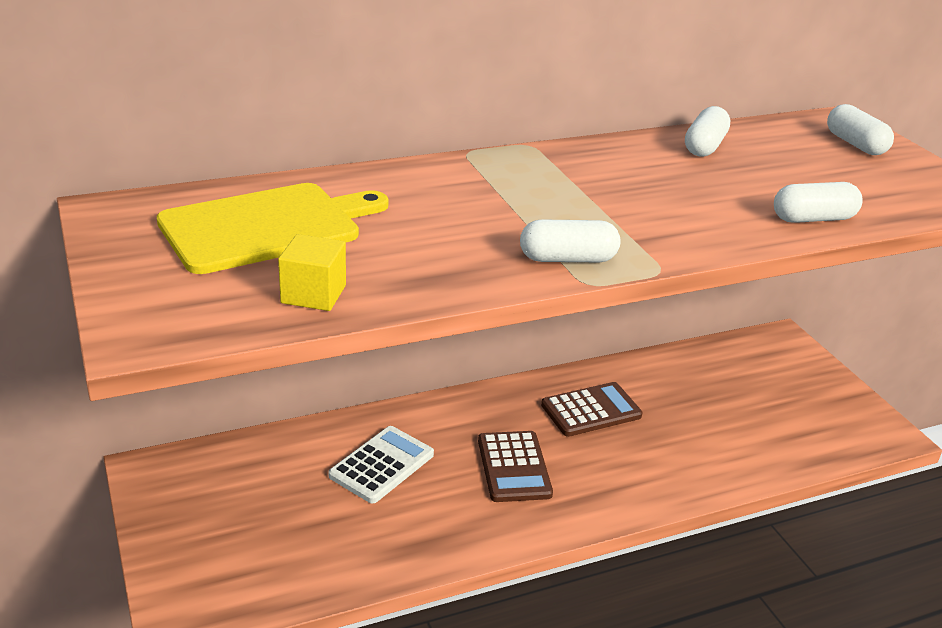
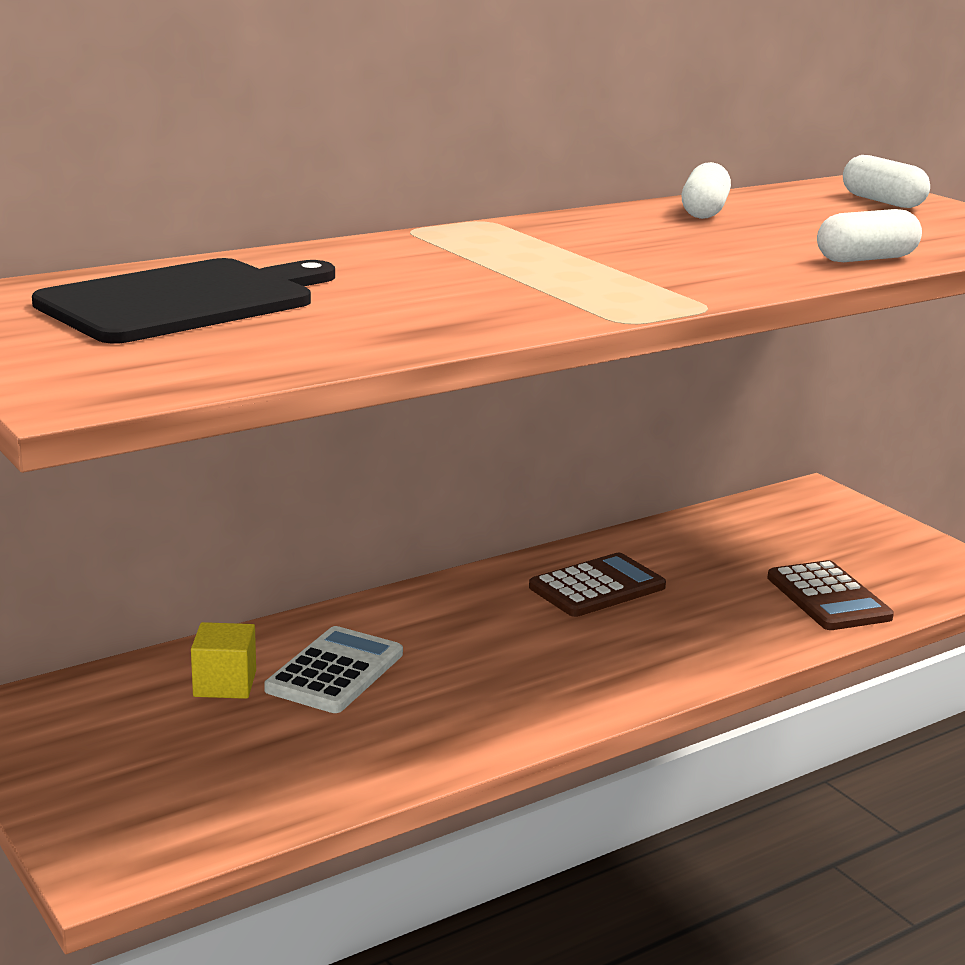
camera: 10 degrees left, 10 degrees down
(267, 227) = (184, 301): yellow cutting board -> black cutting board
(313, 294) = (282, 350): yellow cube -> yellow cube (225, 684)
(513, 467) = (516, 655): brown calculator -> brown calculator (828, 598)
(568, 259) = (589, 305): white capsule -> none

